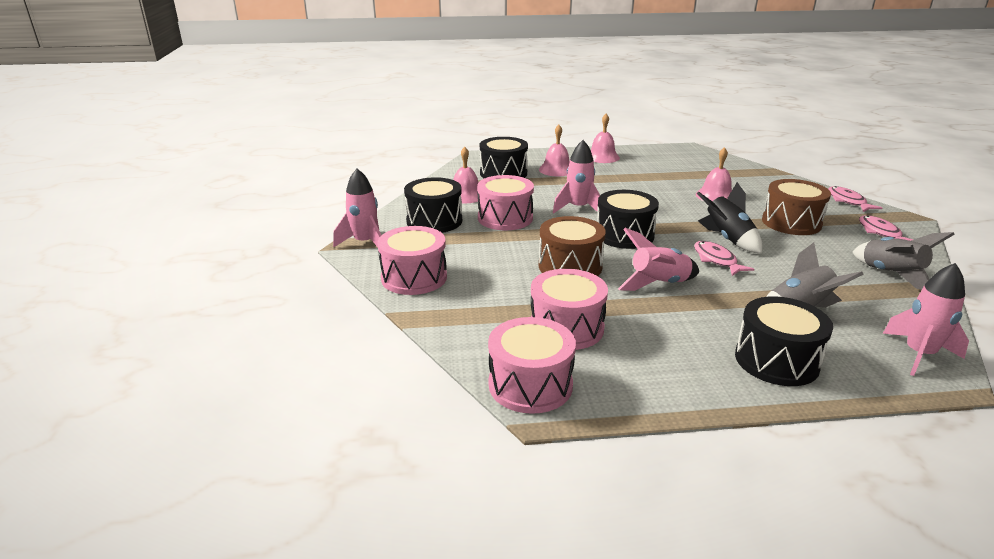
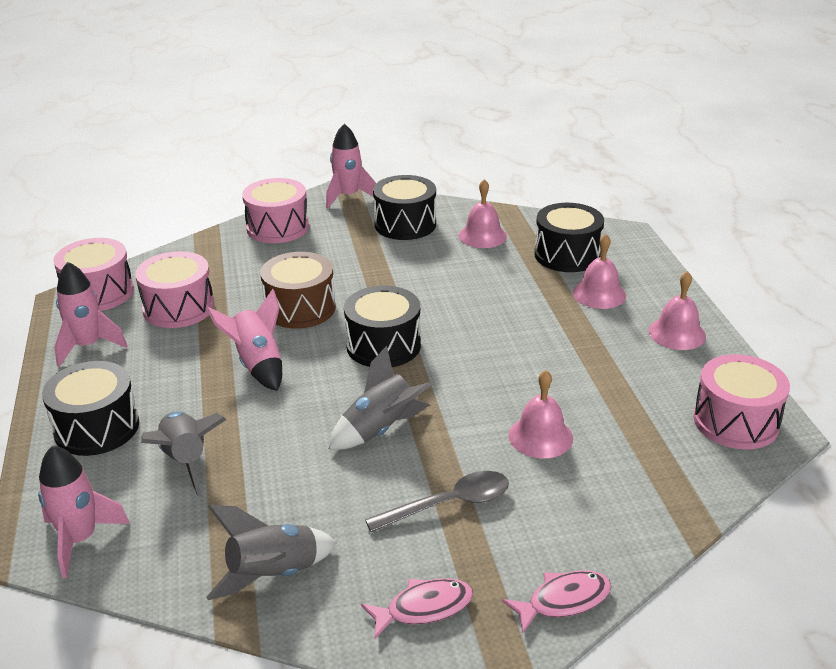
camera: 85 degrees right, 5 degrees up
(505, 218) = (420, 264): pink drum -> pink drum (735, 421)
(578, 208) = (461, 312): pink rocket -> pink rocket (88, 346)
(716, 260) = (317, 413): pink fish -> none
(727, 239) = (381, 429): black rocket -> grey rocket
(791, 222) = (448, 504): brown drum -> grey spoon

